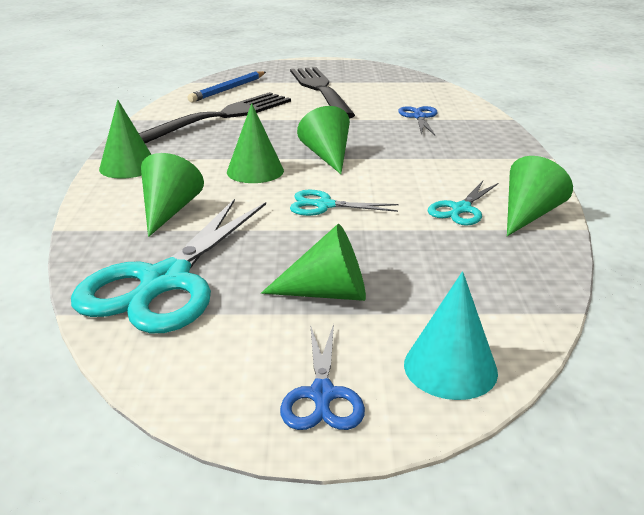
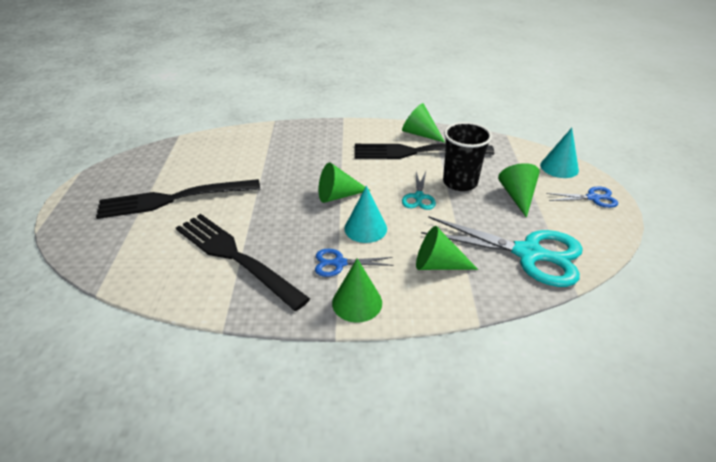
camera: 90 degrees left, 10 degrees up
(228, 89) = (143, 259): blue pencil -> none
(255, 171) = (365, 228): green cone -> turquoise cone
(368, 240) = (460, 182): none -> black cup
(419, 117) = (262, 154): blue scissors -> blue scissors (339, 263)
(460, 209) = (417, 152): turquoise scissors -> black fork

